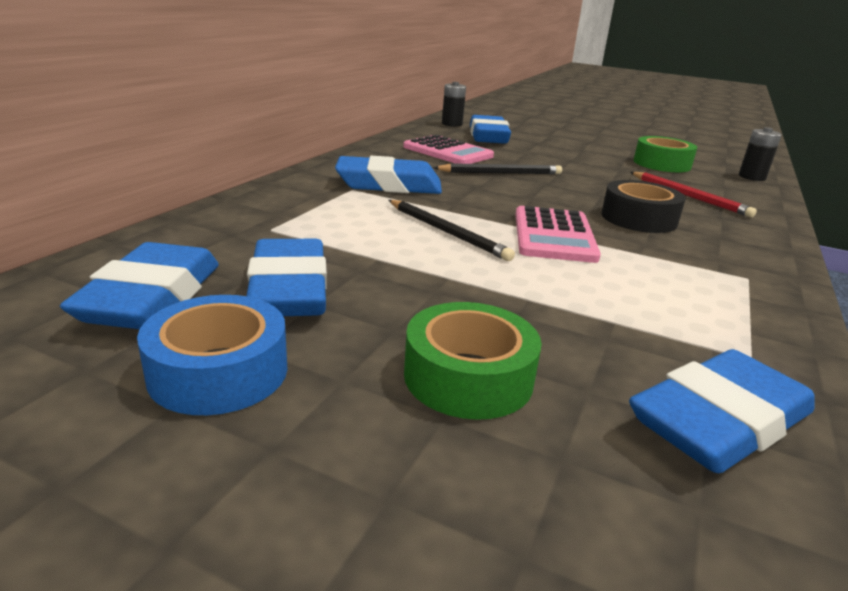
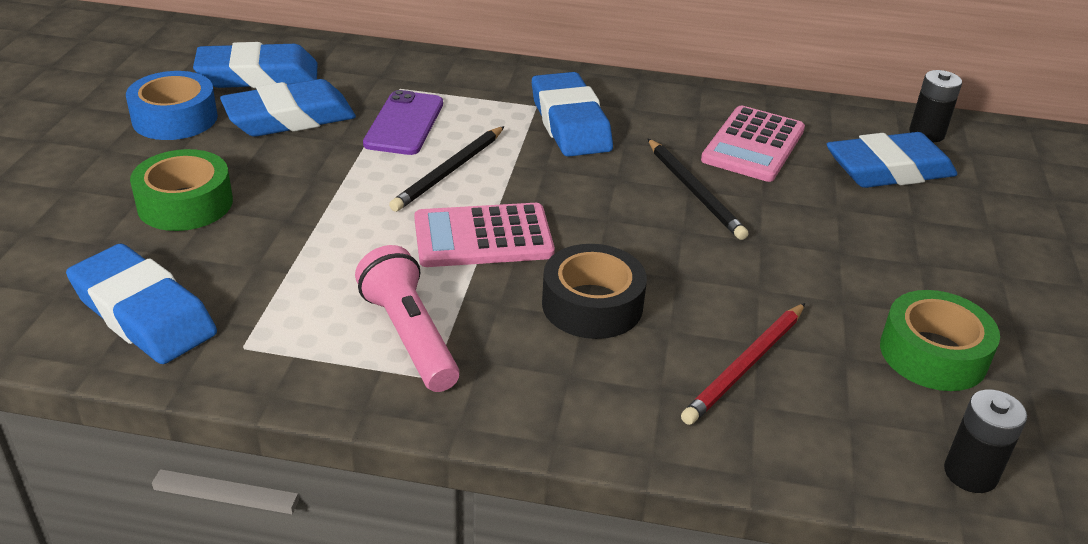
camera: 75 degrees right, 10 degrees up
(347, 237) = (404, 124): none -> purple phone
(699, 279) = (409, 336): none -> pink flashlight

